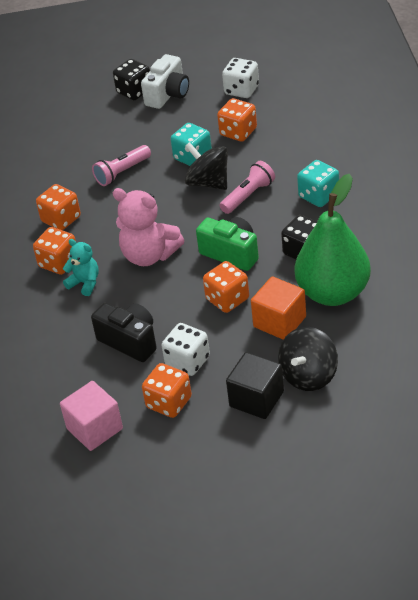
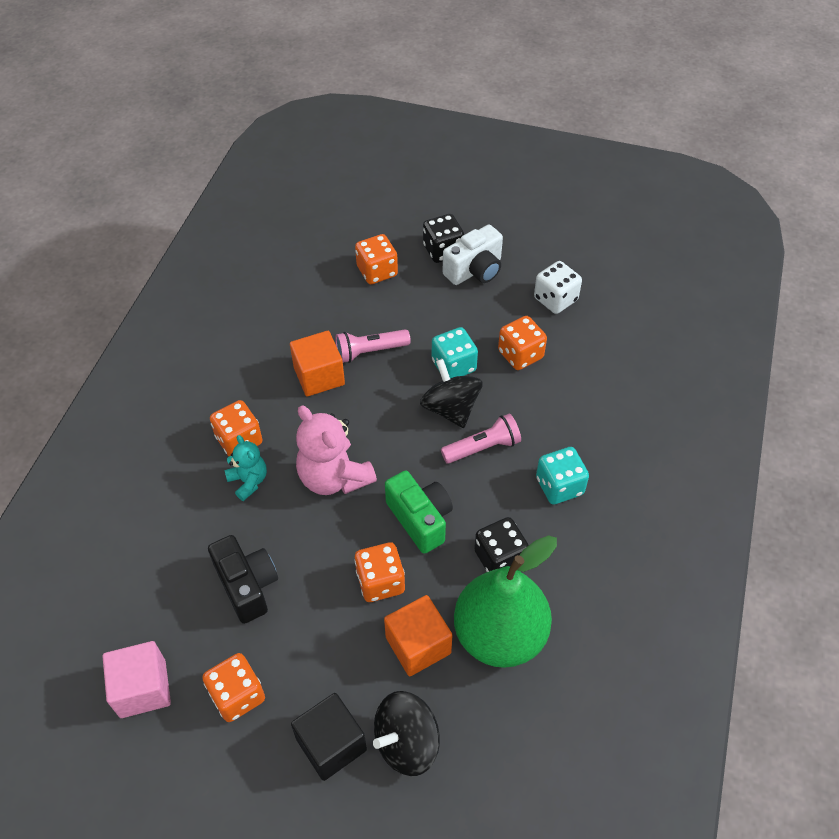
camera: 20 degrees right, 10 degrees up
(61, 219) = (274, 383): orange dice -> orange dice (377, 271)
(93, 202) = (319, 376): none -> orange cube
(187, 361) = (289, 648): white dice -> none

